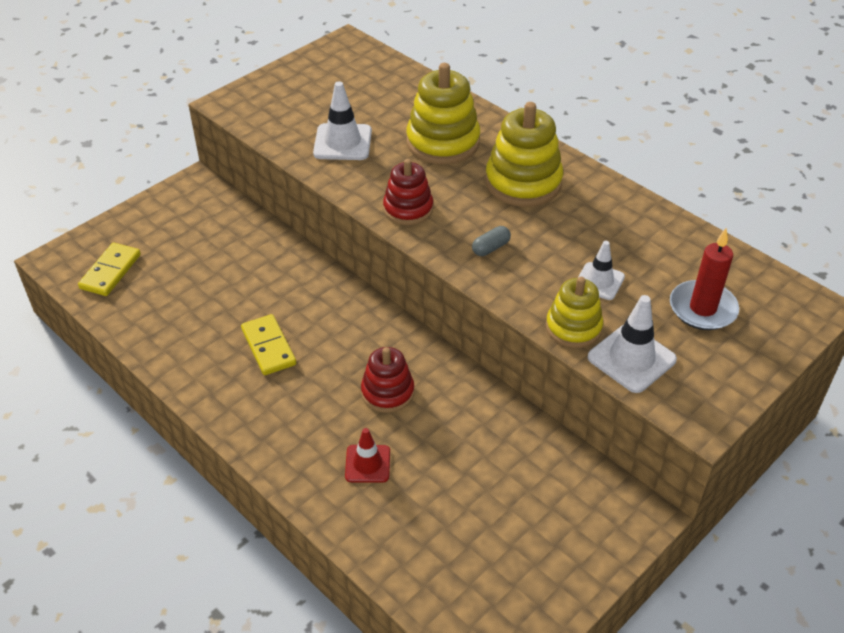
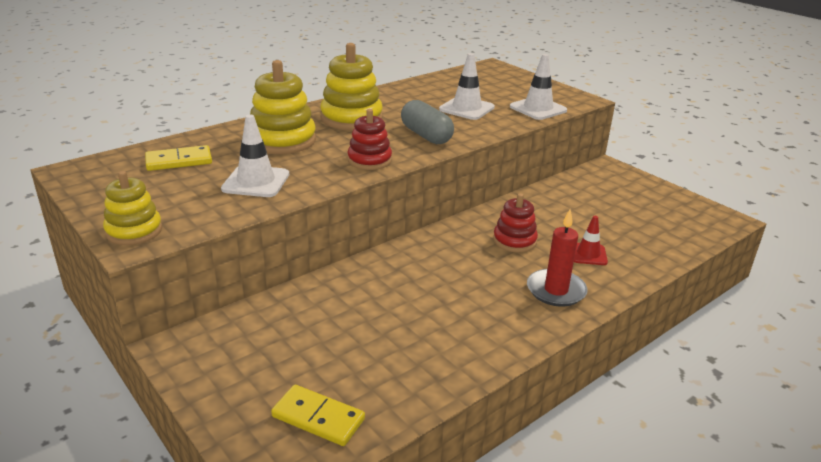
camera: 85 degrees left, 15 degrees down
(268, 347) = (460, 298): yellow domino -> yellow domino (179, 161)
(491, 248) = (426, 135): grey capsule -> grey capsule, size x1.98
(573, 327) = (511, 120): yellow stacking toy -> yellow stacking toy (134, 231)
(599, 281) = (466, 108): white traffic cone -> white traffic cone, size x1.52
(702, 308) = (493, 87): red candle -> red candle (556, 290)

